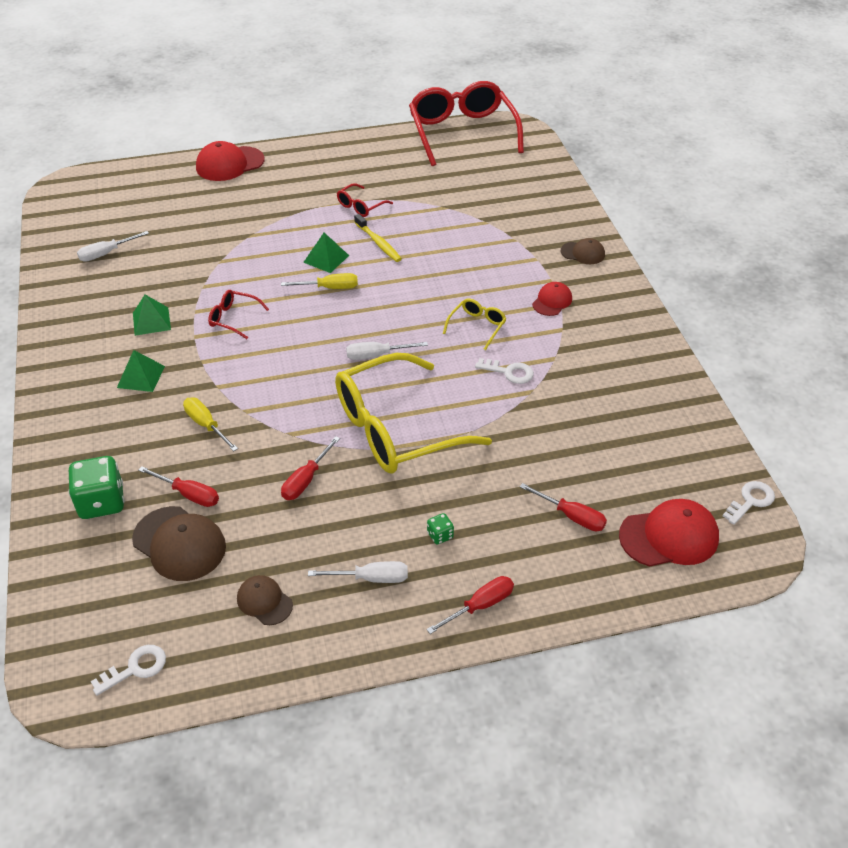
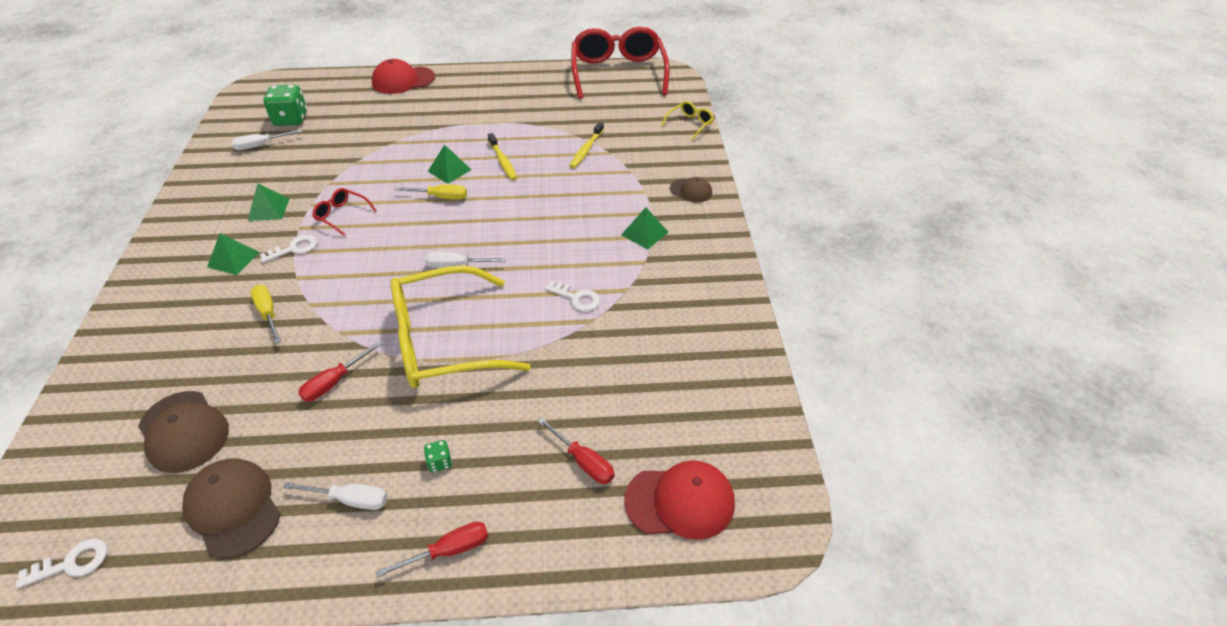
camera: 10 degrees right, 0 degrees up
(101, 502) = (135, 377): green dice -> green dice (291, 119)
(189, 494) = (218, 381): red screwdriver -> none
(264, 601) = (233, 508): brown cap -> brown cap, size x1.73
(360, 206) = (500, 127): red glasses -> none
(461, 221) = (586, 149): none -> yellow toothbrush
(477, 326) = (563, 249): yellow glasses -> yellow glasses (690, 124)
(552, 301) = (644, 233): red cap -> green pyramid
(750, 501) = (783, 473): white key -> white key (294, 249)

